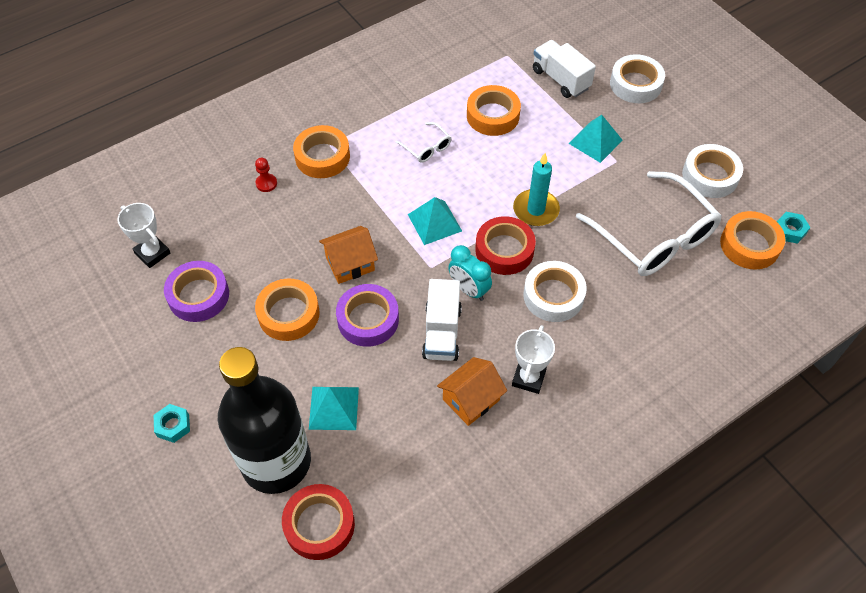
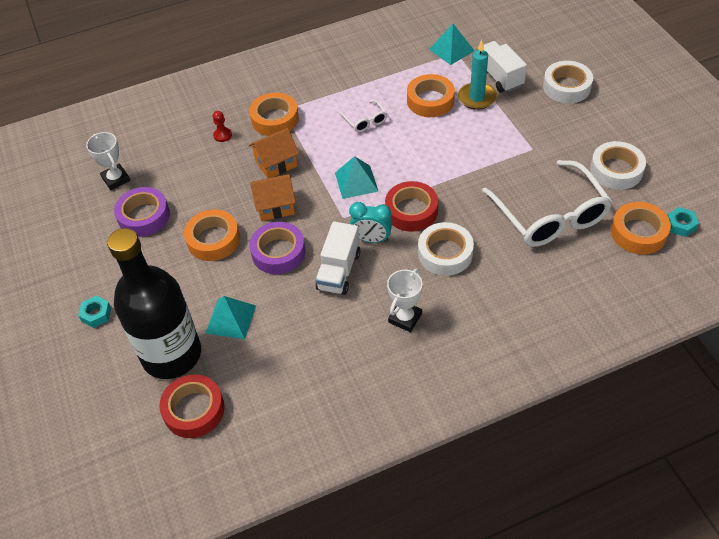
camera: 15 degrees right, 5 degrees down
(469, 289) = (371, 239): turquoise clock -> turquoise clock turned 45 degrees counterclockwise
(471, 400) = (349, 329): orange house -> orange house (276, 164)
(536, 210) = (448, 181): turquoise candle -> turquoise candle (477, 98)
(595, 141) = (517, 131): turquoise pyramid -> turquoise pyramid (451, 50)

